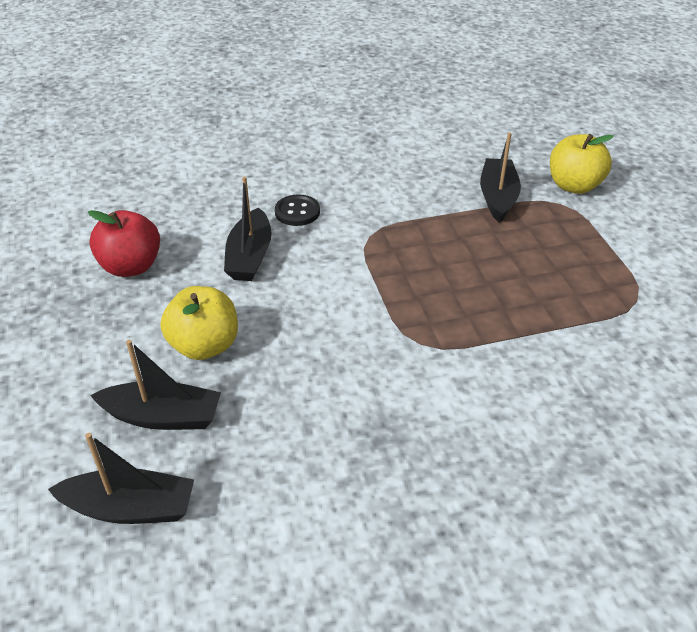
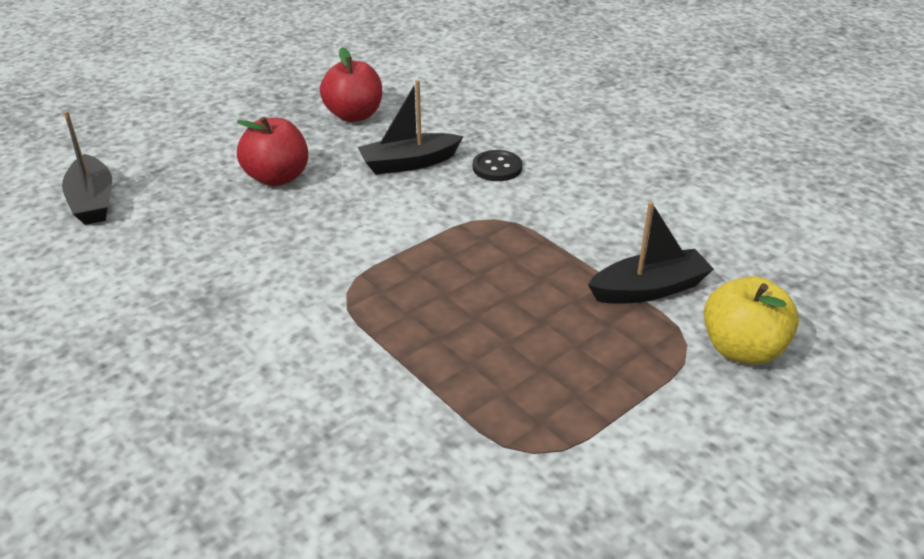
camera: 65 degrees right, 5 degrees down
(162, 416) = (188, 185): black boat -> none
(204, 346) = (277, 178): yellow apple -> red apple

